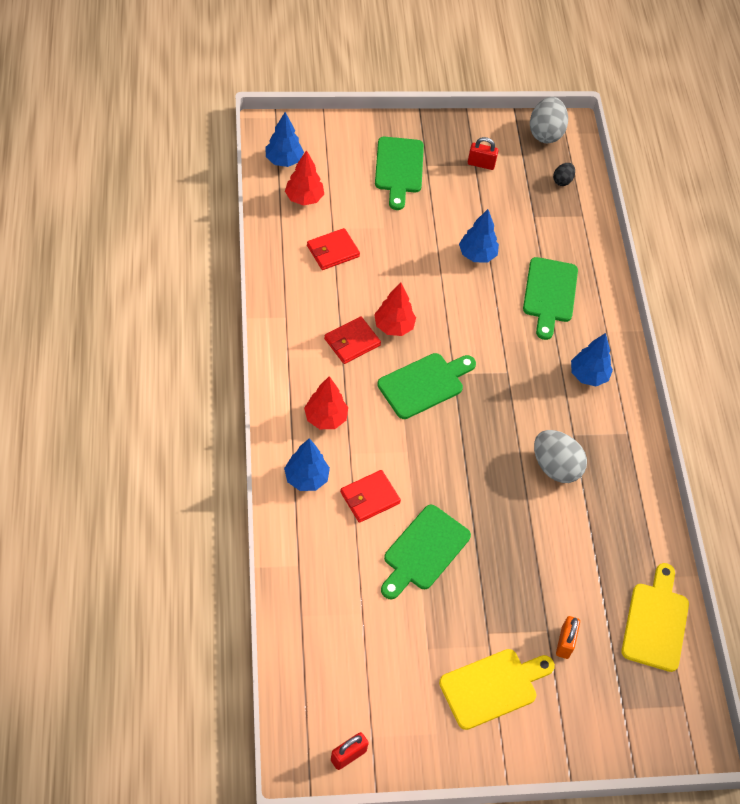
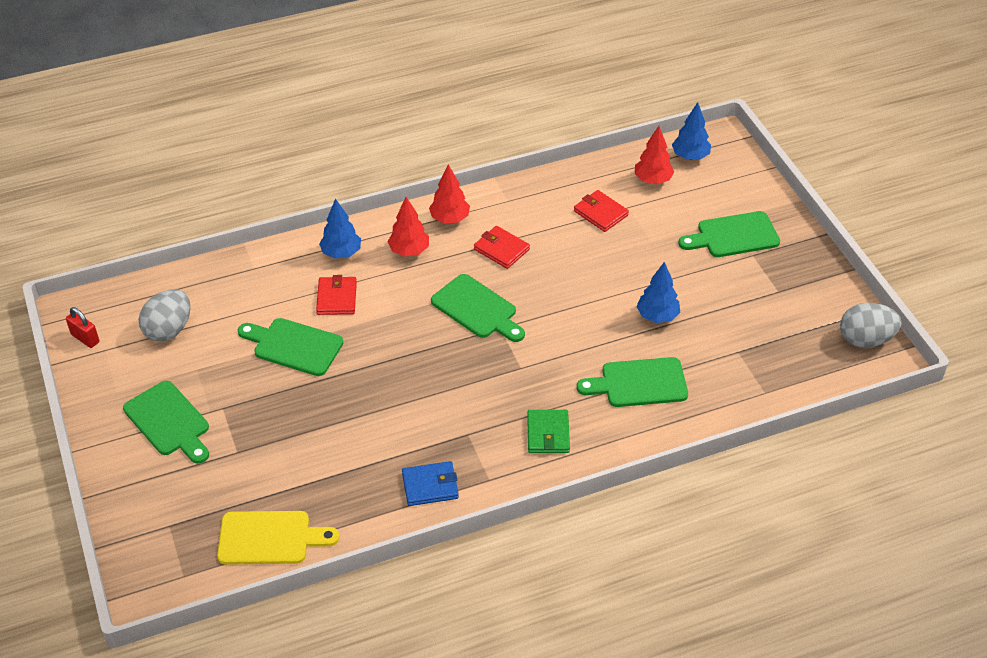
camera: 80 degrees right, 10 degrees down
(370, 497) = (337, 298): red wallet -> red wallet turned 45 degrees clockwise
(393, 326) = (534, 273): red tree -> red tree (449, 219)
(481, 164) = (782, 295): red padlock -> none
(492, 687) = (169, 421): yellow cutting board -> green cutting board
(555, 467) = (422, 426): grey egg -> grey egg (169, 330)
(562, 181) = (804, 366): black egg -> none
(565, 642) = (227, 467): orange padlock -> none
(588, 375) = (548, 433): blue tree -> green wallet
(624, 479) = (430, 486): none -> blue wallet

